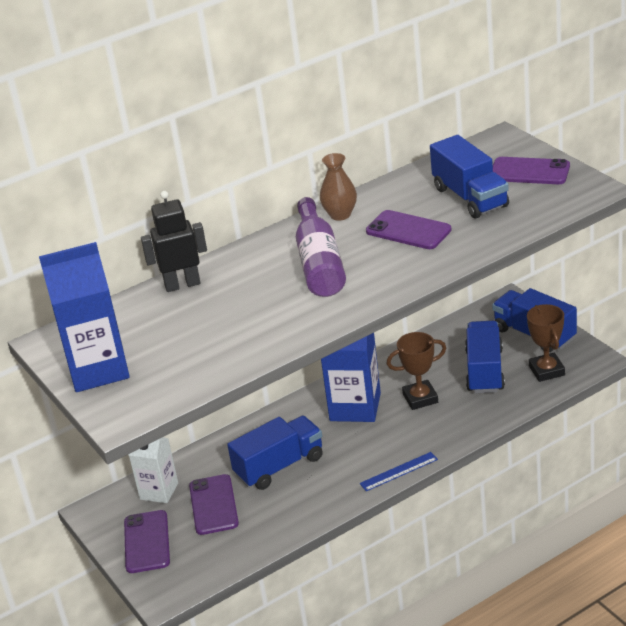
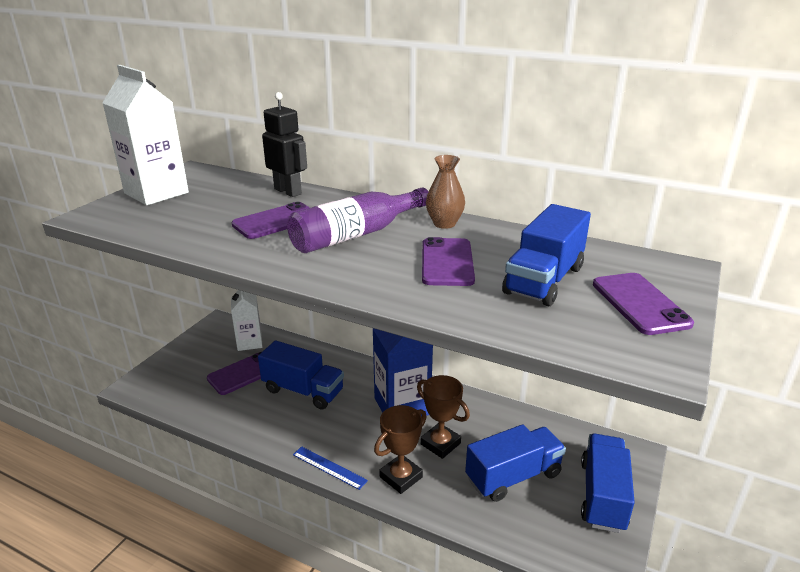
camera: 55 degrees right, 5 degrees down
(98, 370) = (156, 193): blue carton -> white carton
(147, 542) = (192, 357): purple phone -> purple phone (276, 221)
(546, 370) = (552, 529): brown trophy -> brown trophy (401, 477)

